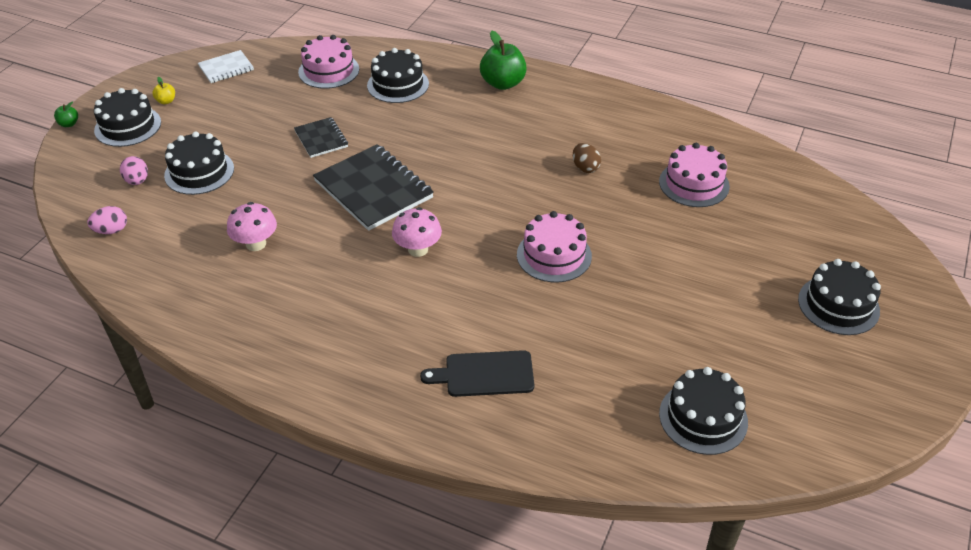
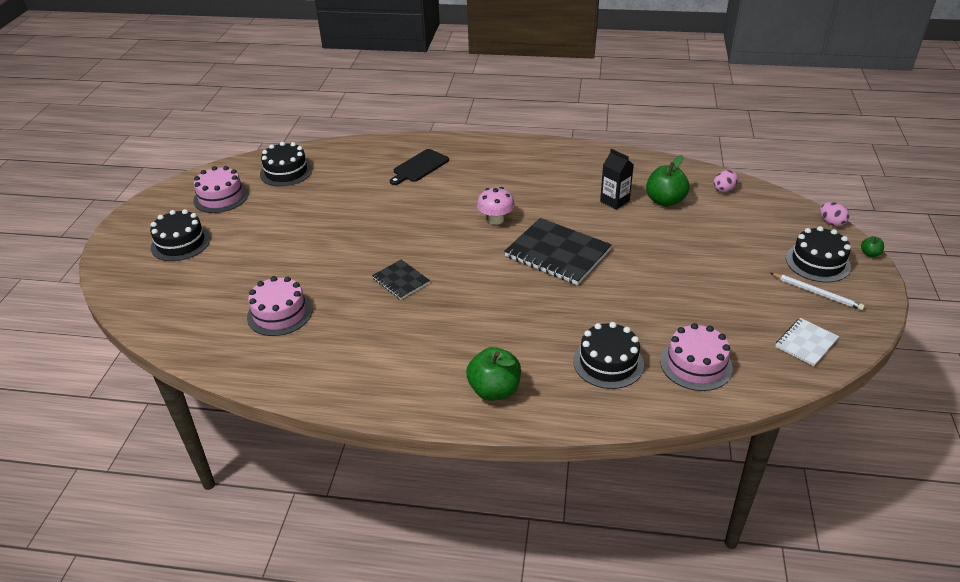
camera: 165 degrees right, 5 degrees down
(137, 181) = (749, 222): pink egg -> pink egg (831, 223)
(166, 101) = (817, 293): yellow apple -> white pencil
(197, 230) = (665, 201): none -> green apple
(199, 172) = (710, 238): black cake -> none
(256, 244) = (614, 201): pink mushroom -> black carton
(321, 139) = (636, 286): black notebook -> black notebook (401, 281)
(485, 374) = (419, 167): black cutting board -> black cutting board turned 150 degrees clockwise
(554, 255) = (393, 235): pink cake -> pink cake (221, 197)
(585, 168) = (381, 308): brown egg -> none

